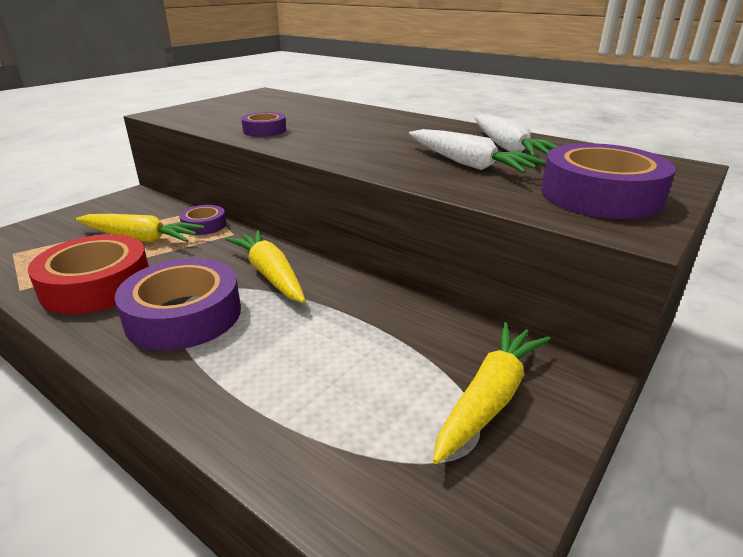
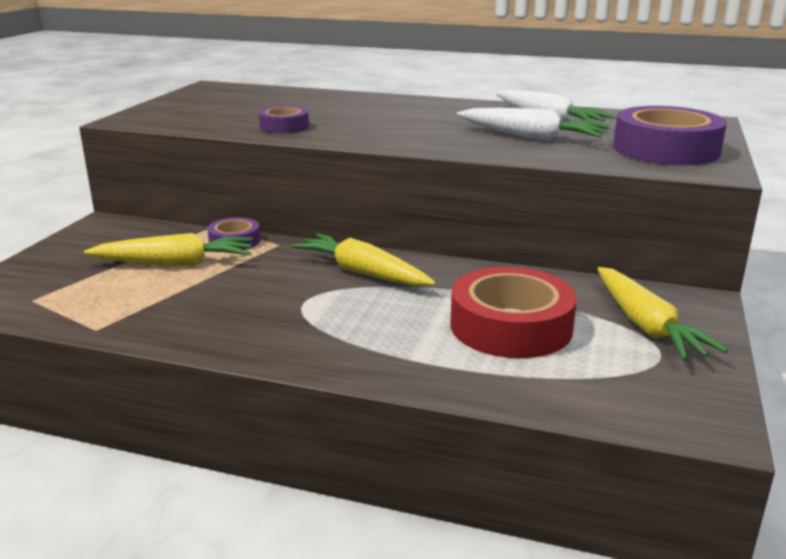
camera: 20 degrees left, 5 degrees down
(96, 285) = (184, 311): red tape -> red tape (511, 326)
(184, 315) = (315, 319): purple tape -> none
(489, 398) = (646, 325): yellow carrot -> yellow carrot turned 150 degrees clockwise

